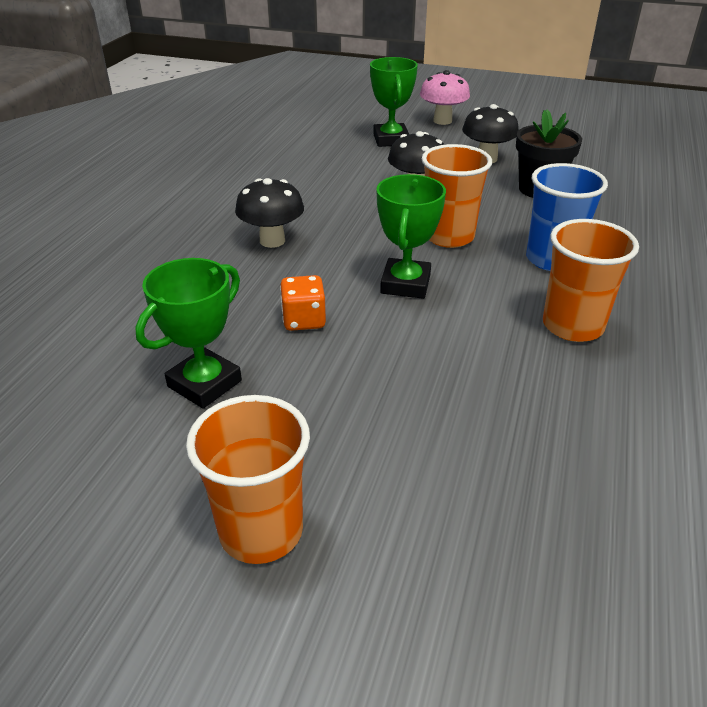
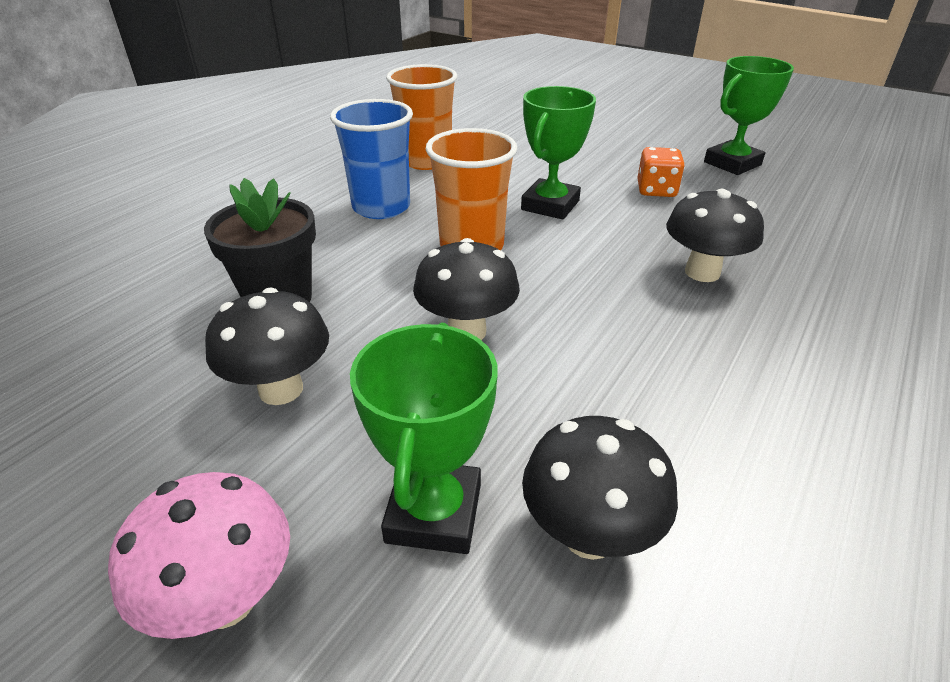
camera: 165 degrees left, 0 degrees up
(261, 531) = (676, 113): orange cup -> none
(333, 142) = (589, 534): none -> black mushroom

